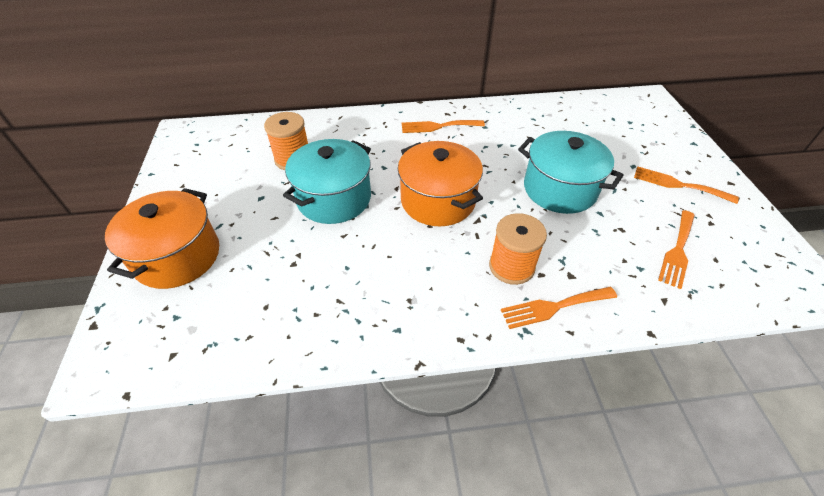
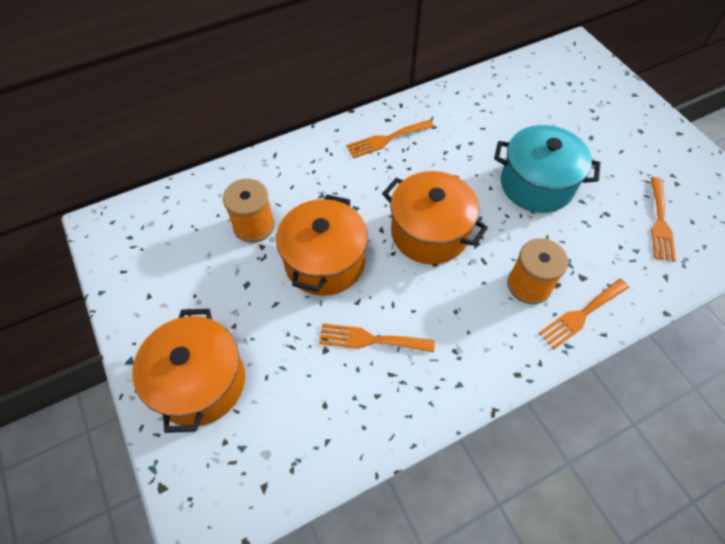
camera: 20 degrees left, 10 degrees up
(334, 198) = (325, 262): turquoise pot -> orange pot
(678, 185) = (637, 148): orange fork -> orange fork (370, 339)

